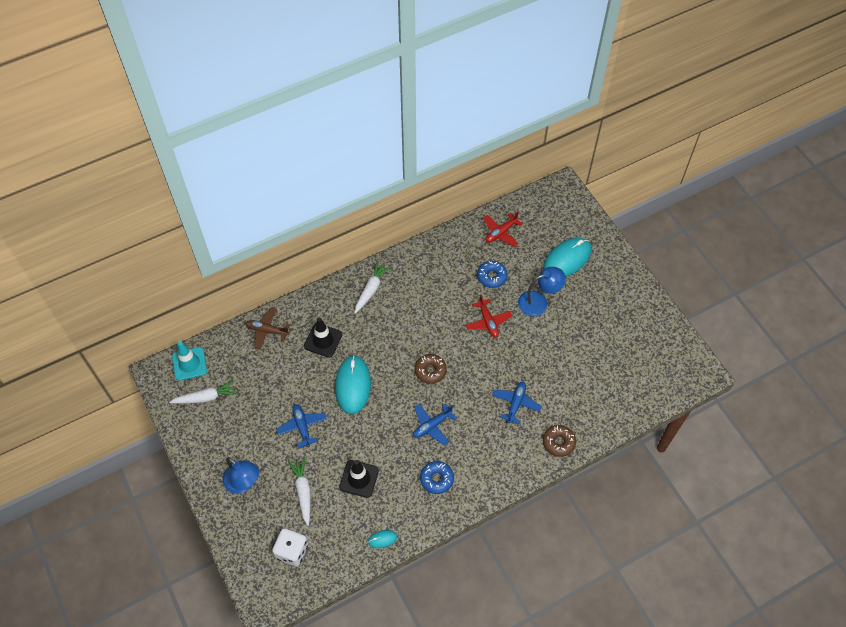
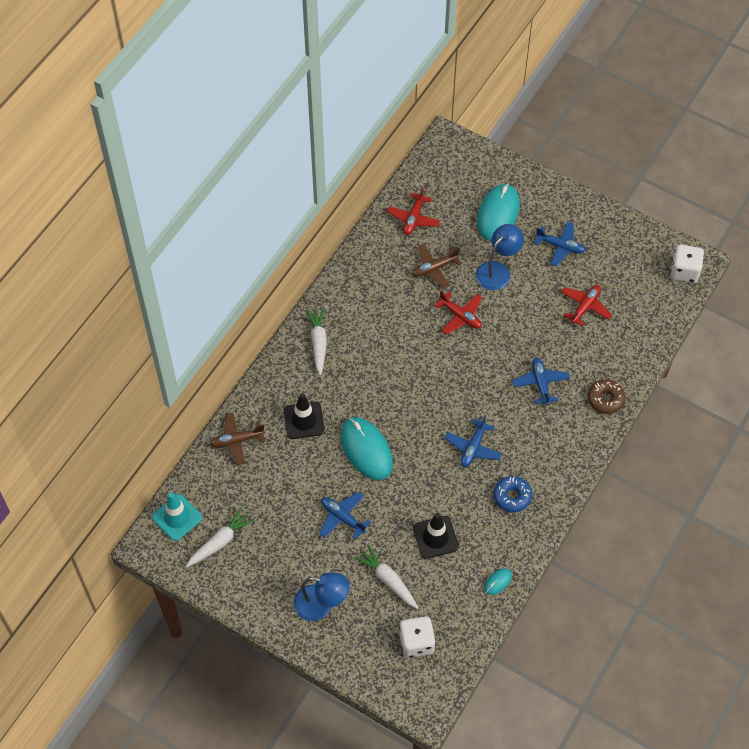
camera: 30 degrees left, 0 degrees up
(430, 371) = (435, 395): brown donut -> none
(492, 277) = (434, 268): blue donut -> brown plane
(589, 362) = (585, 307): none -> red plane
(599, 307) = (560, 246): none -> blue plane
(687, 374) = (684, 271): none -> white dice

